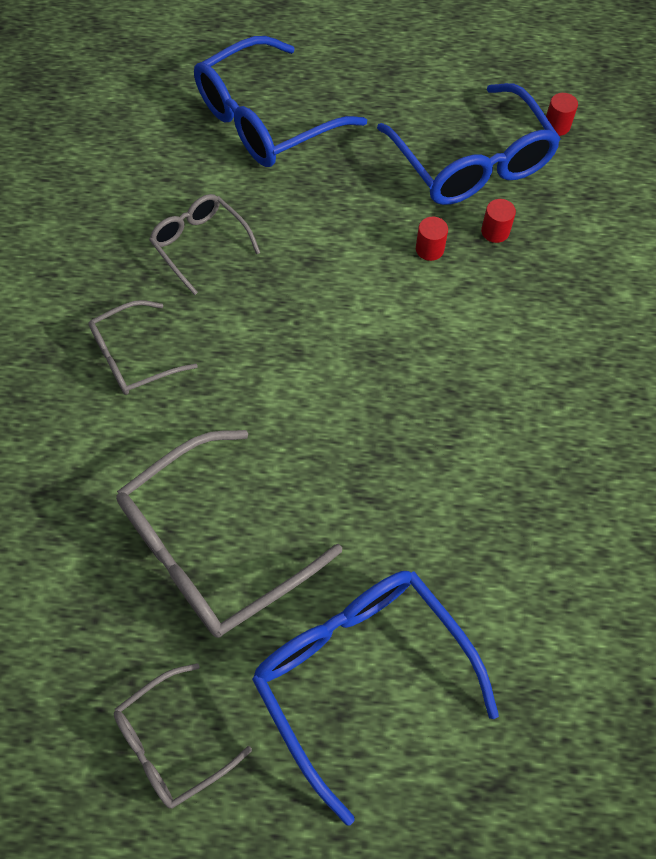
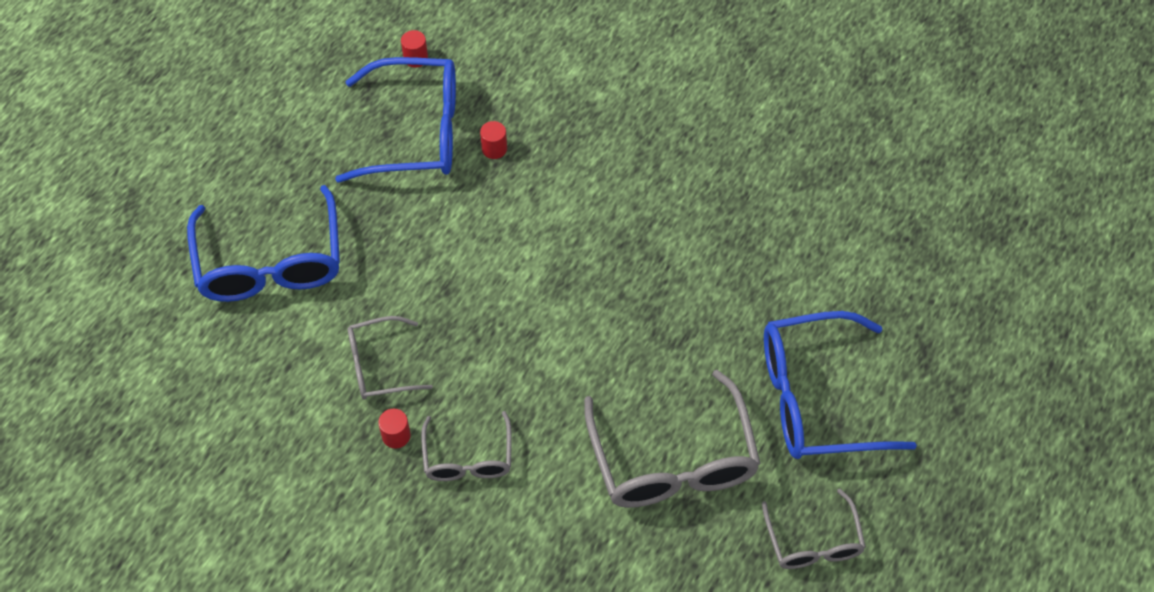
camera: 65 degrees left, 5 degrees down
(429, 249) = (485, 200): red cylinder -> red cylinder (396, 435)

